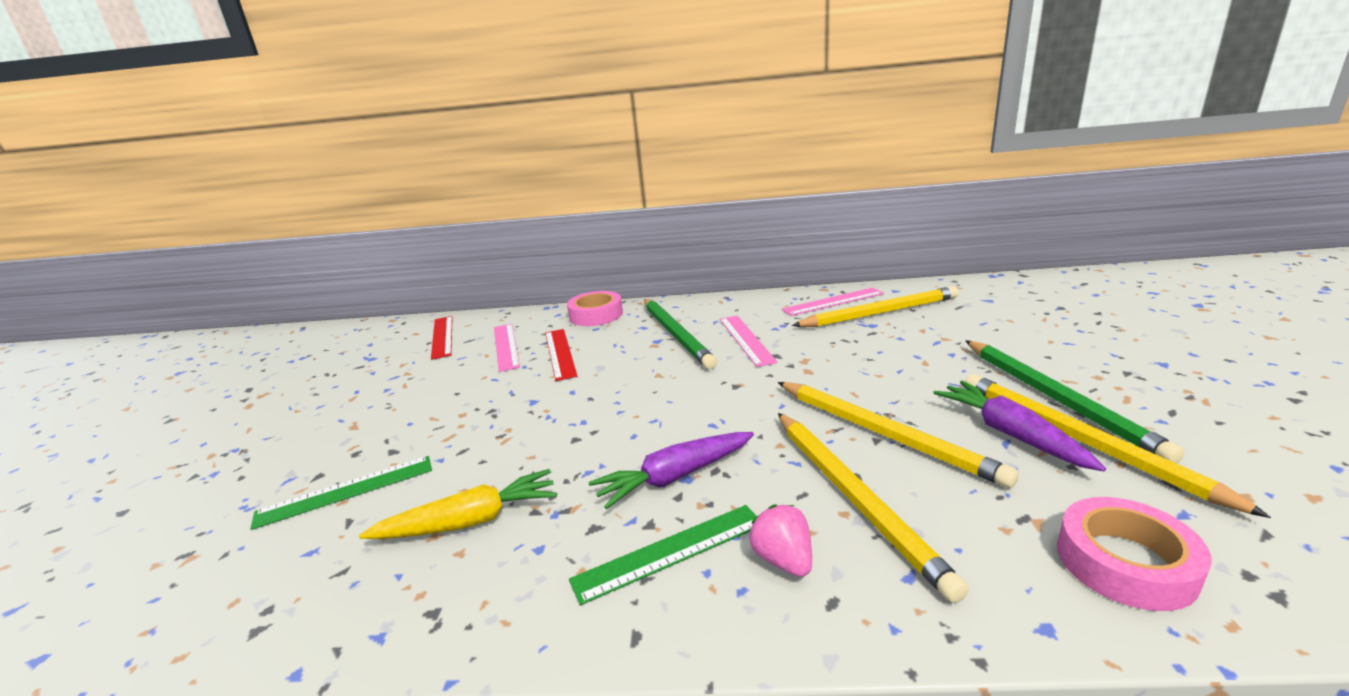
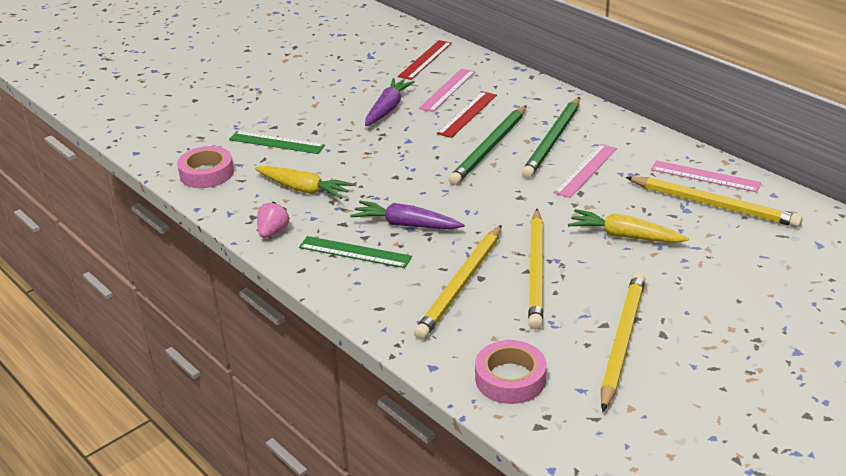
camera: 45 degrees right, 10 degrees up
(596, 315) = (534, 93): pink tape -> pink tape (207, 173)
(783, 560) = (388, 284): pink strawberry -> pink strawberry (273, 232)
(878, 363) = (625, 236): none -> yellow carrot
(1011, 434) = (596, 314): purple carrot -> purple carrot (387, 109)
(1056, 399) = (670, 319): green pencil -> green pencil (490, 148)

